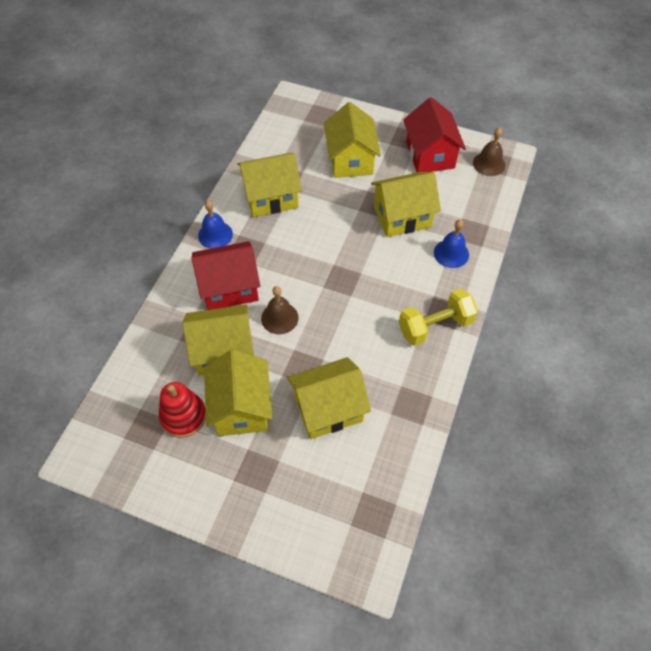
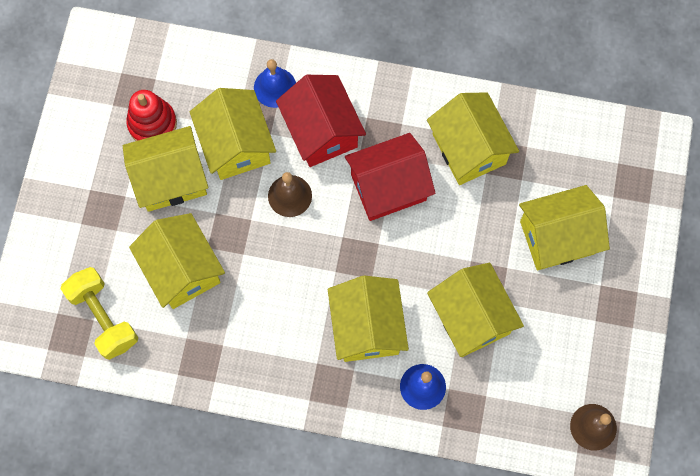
camera: 80 degrees right, 15 degrees up
(215, 235) = (396, 97): blue bell -> blue bell (275, 87)
(400, 281) = (367, 327): none -> yellow house
(430, 155) = (591, 343): red house -> red house (388, 187)
(435, 326) = (308, 376): yellow dumbbell -> yellow dumbbell (103, 317)

